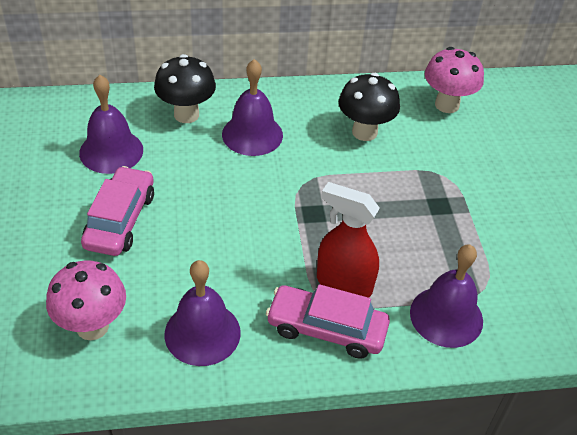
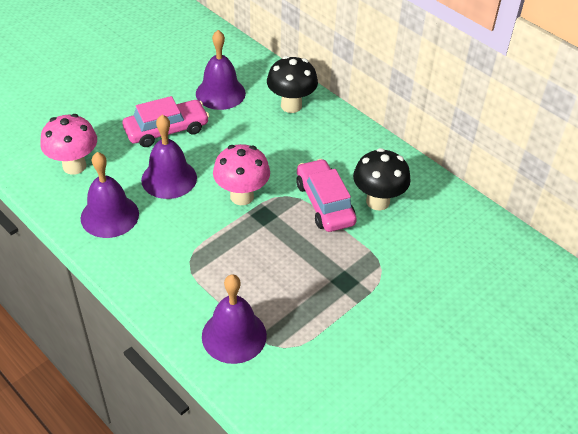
camera: 55 degrees right, 0 degrees up
(252, 134) = (307, 146): purple bell -> purple bell (169, 178)
(326, 328) = (165, 274): pink car -> pink car (325, 203)
(343, 284) = (212, 263): red spray bottle -> none
(447, 105) = (467, 234): pink mushroom -> pink mushroom (242, 196)

